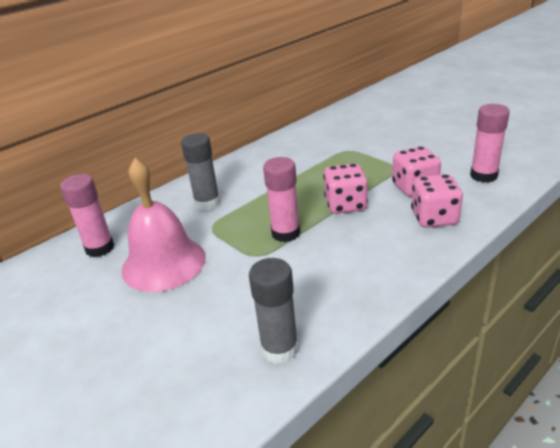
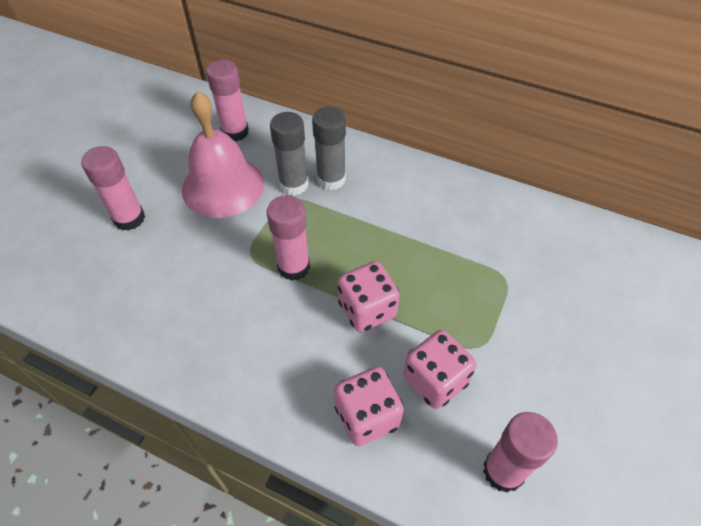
camera: 65 degrees right, 20 degrees up
(152, 334) = (129, 218): none -> pink glue stick
(279, 349) = (120, 316): grey glue stick -> grey glue stick (294, 184)

